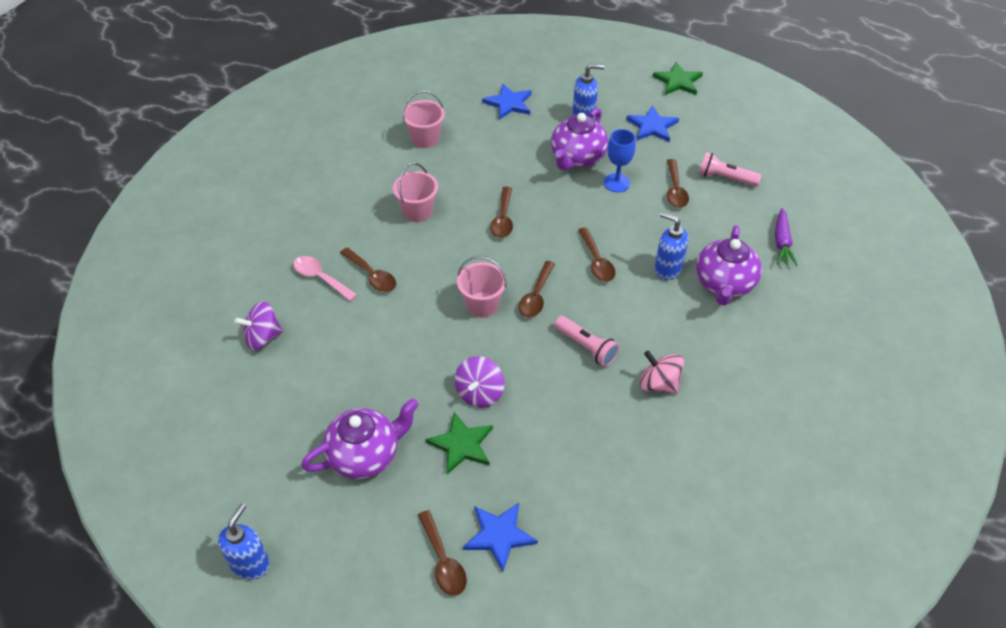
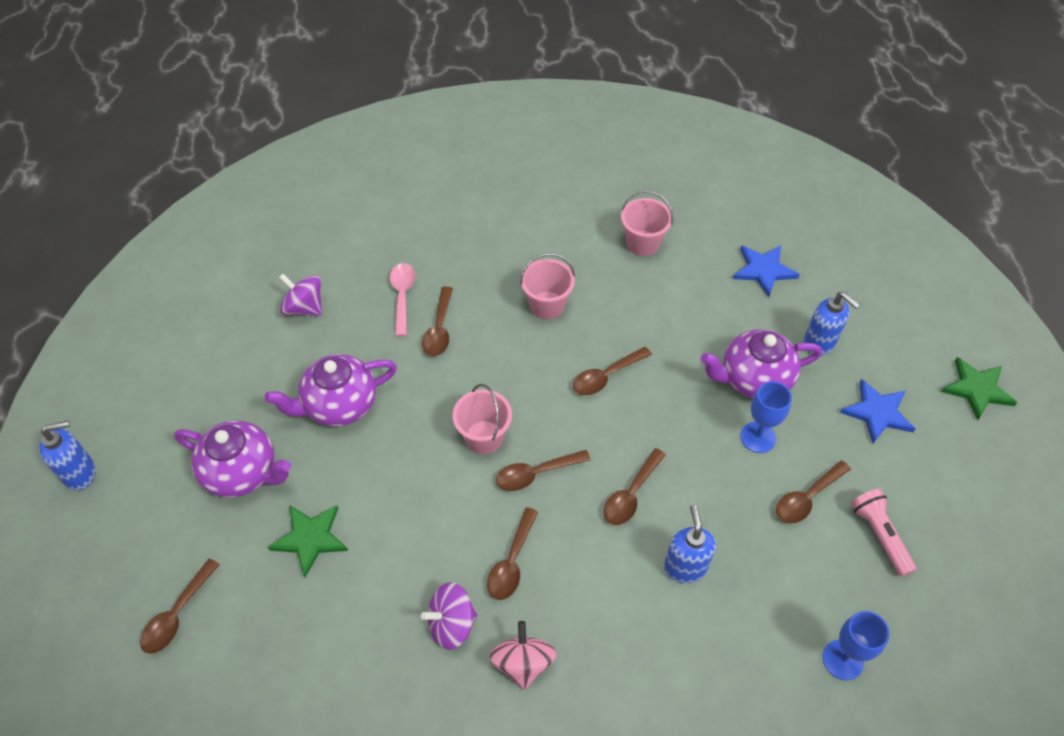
camera: 50 degrees right, 5 degrees up
(479, 393) = (379, 511): purple spinning top -> purple spinning top (451, 624)
(499, 535) = (234, 642): blue star -> none
(586, 347) = (512, 562): pink flashlight -> brown spoon
(724, 284) = (719, 638): purple teapot -> purple teapot (339, 405)
(782, 242) = (843, 660): purple carrot -> blue goblet

